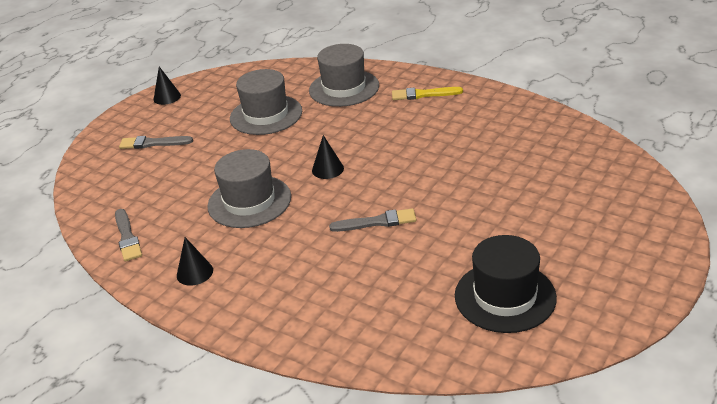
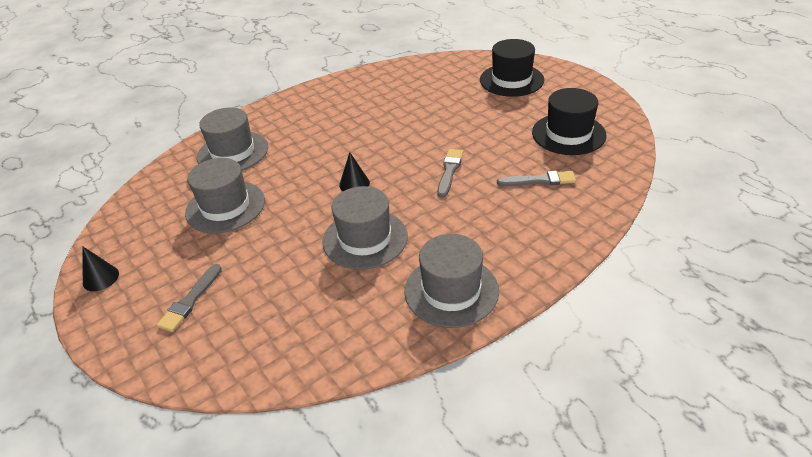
camera: 70 degrees left, 5 degrees up
(127, 237) = (358, 339): grey brush -> grey brush (539, 180)
(194, 272) = (451, 291): black cone -> grey hat
(423, 94) = (291, 115): yellow brush -> none
(607, 219) = (511, 80): none -> black hat

